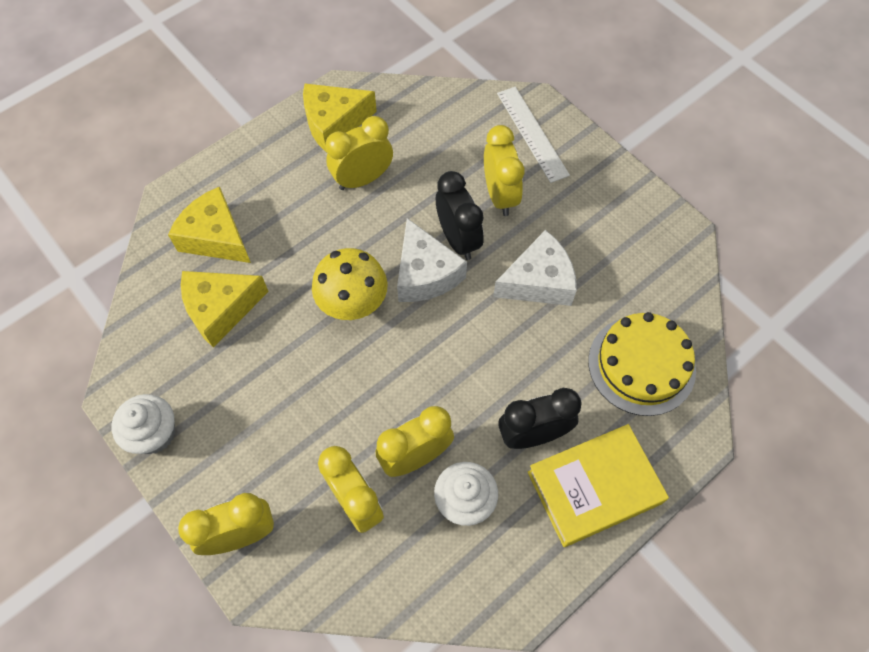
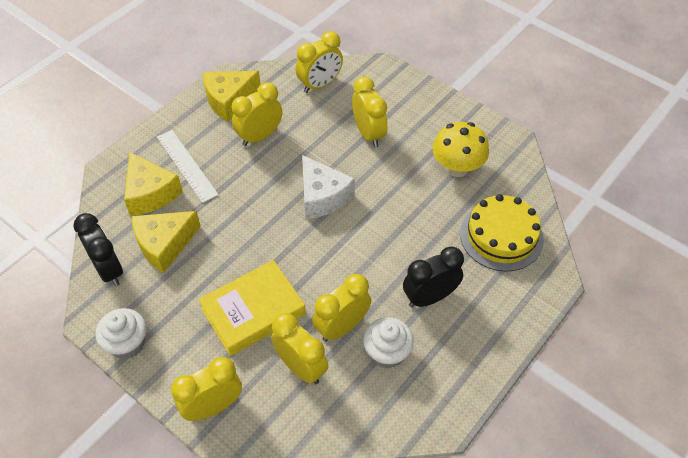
camera: 10 degrees left, 10 degrees down
(216, 237) = (150, 193): yellow cheese -> yellow cheese turned 150 degrees counterclockwise
(353, 303) = (270, 225): yellow mushroom -> yellow mushroom (457, 167)
(451, 117) = (320, 85): none -> yellow clock
(458, 239) = (343, 169): black clock -> black clock (109, 270)
(532, 133) = (384, 88): white ruler -> white ruler (186, 165)
(538, 281) = (411, 189): white cheese -> none
(594, 488) = (484, 327): yellow book -> yellow book (253, 311)

